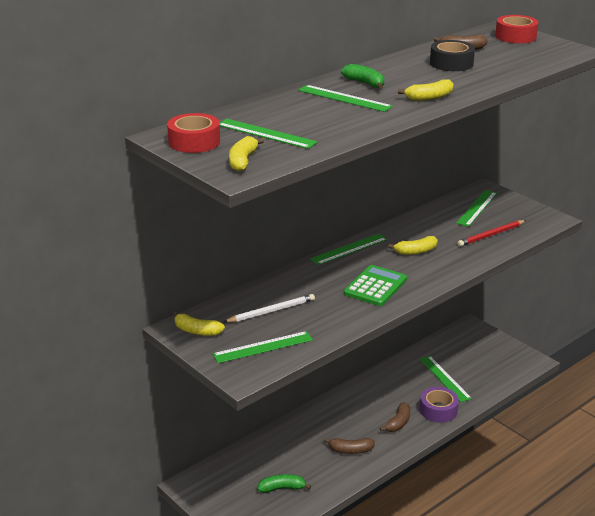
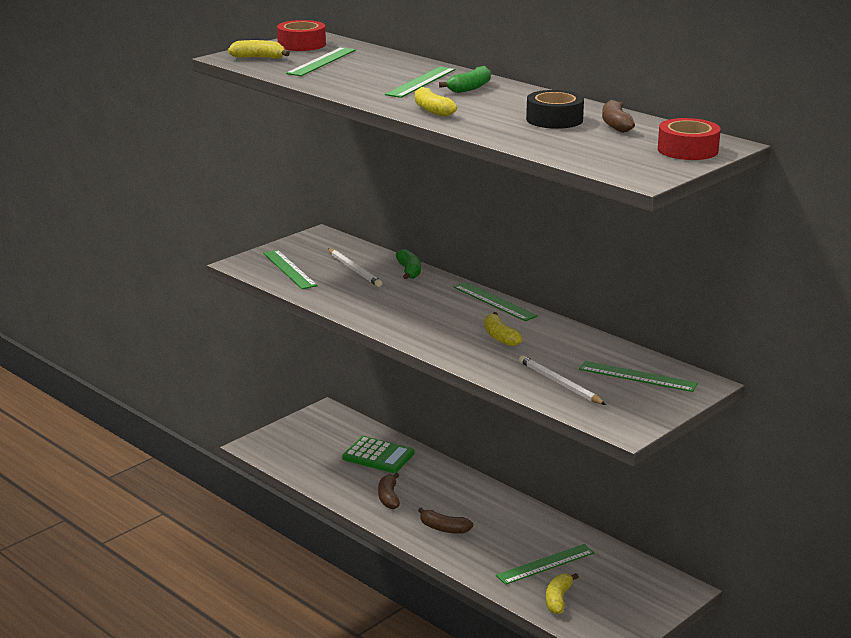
camera: 85 degrees right, 5 degrees down
(197, 331) = (316, 242): yellow banana -> yellow banana (558, 599)
(282, 488) = (323, 459): green banana -> green banana (409, 271)
(375, 286) = (411, 316): green calculator -> green calculator (378, 456)
(438, 410) = (475, 558): purple tape -> none
(491, 235) = (559, 383): red pencil -> white pencil

